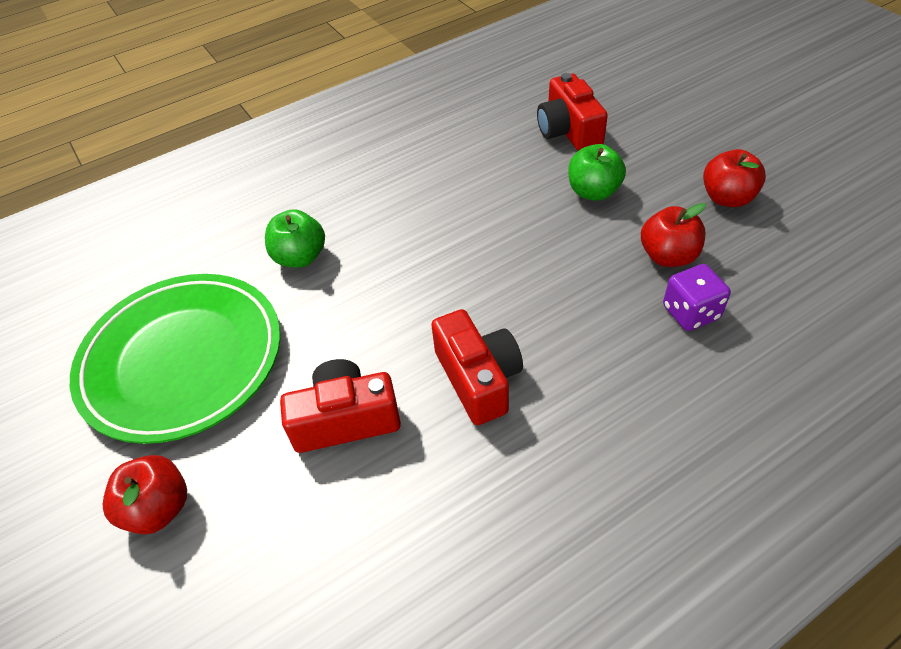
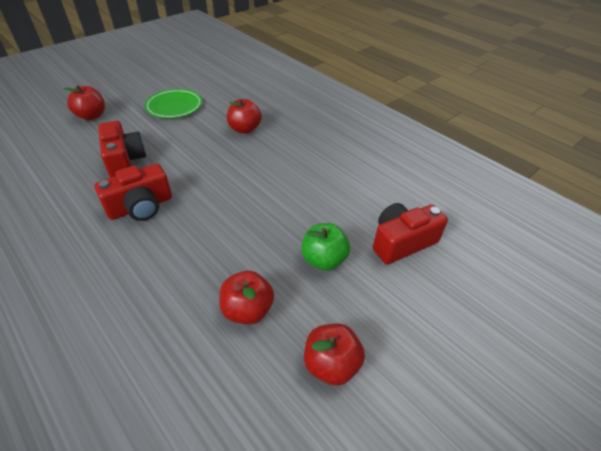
camera: 75 degrees right, 5 degrees down
(182, 360) = (174, 106): green plate -> green plate, size x0.56
(300, 257) = (245, 129): green apple -> red apple
(690, 312) = (182, 323): purple dice -> none

